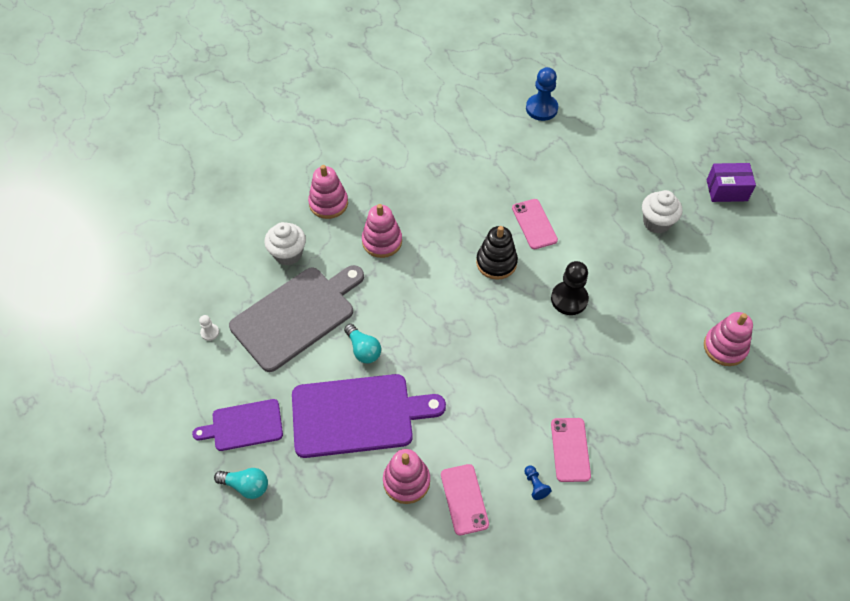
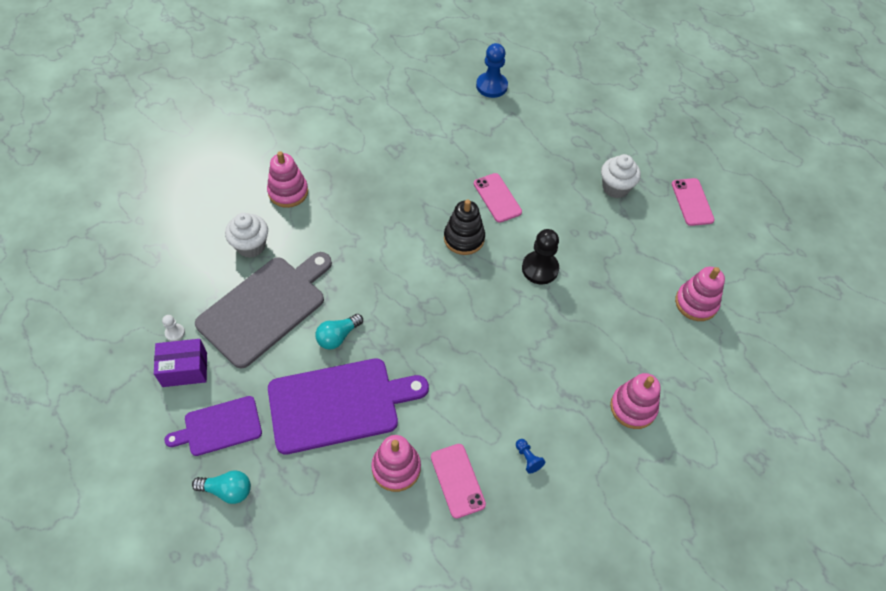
camera: 10 degrees left, 0 degrees up
(363, 349) = (338, 336): turquoise light bulb -> turquoise light bulb turned 90 degrees clockwise
(382, 241) = (346, 226): pink stacking toy -> pink stacking toy (633, 407)
(570, 449) = (558, 418): pink phone -> pink phone (692, 202)
(726, 190) = (678, 152): purple box -> purple box (185, 369)

